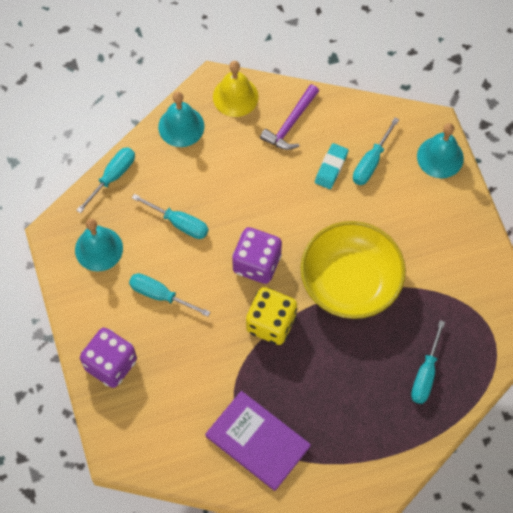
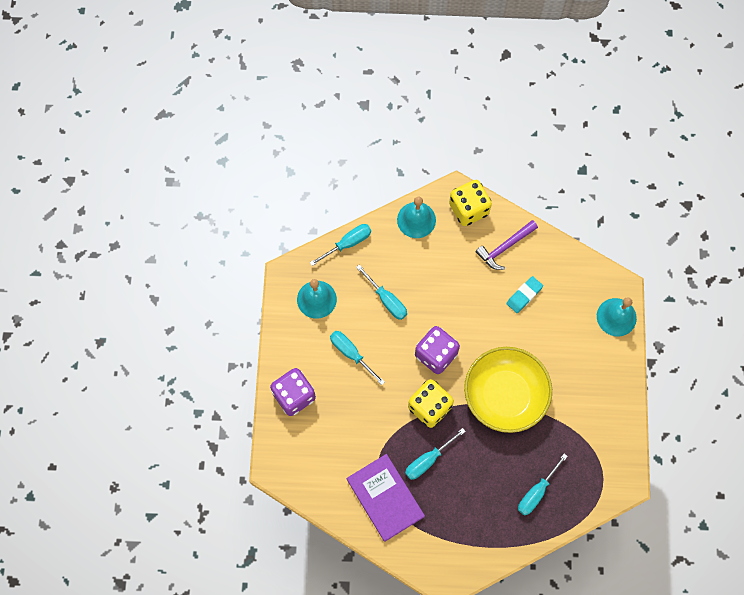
camera: 20 degrees right, 5 degrees up
(235, 96) = (468, 209): yellow bell -> yellow dice
(371, 162) = (558, 302): turquoise screwdriver -> turquoise screwdriver (428, 460)

